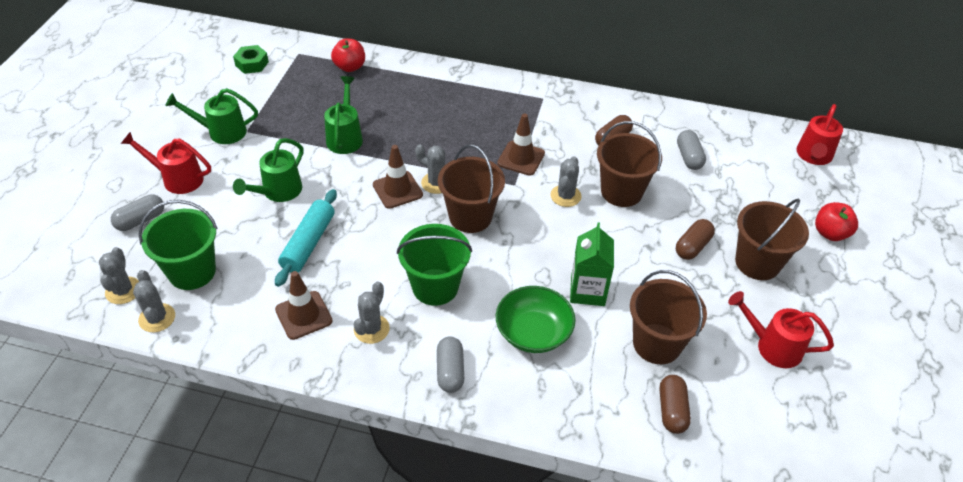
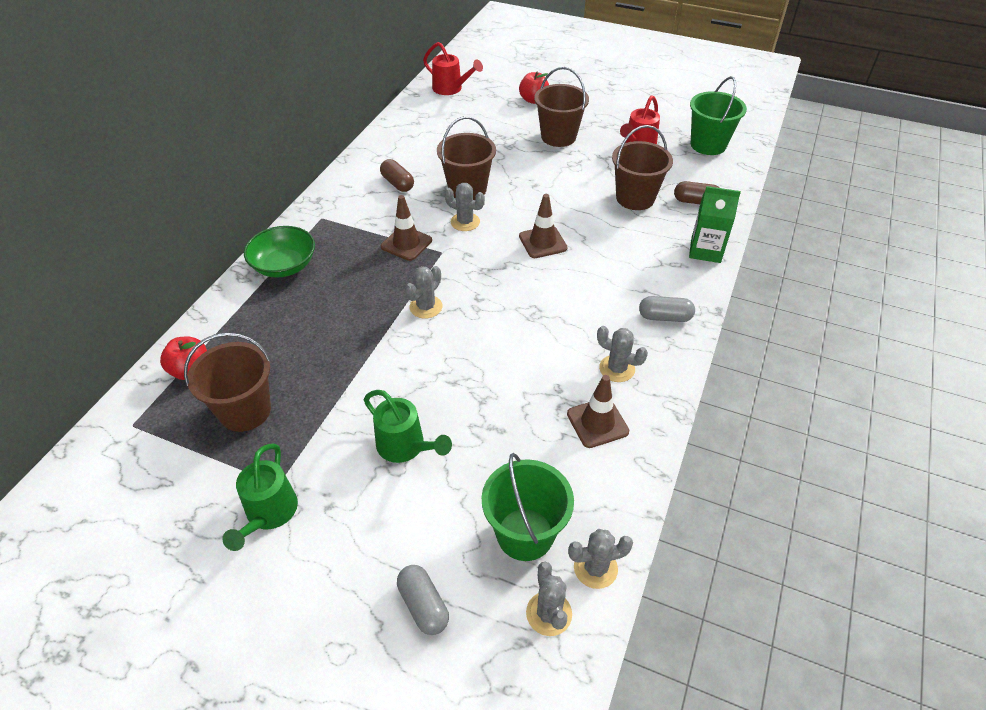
camera: 80 degrees left, 0 degrees up
(123, 290) = (549, 613): grey cactus -> grey cactus turned 75 degrees clockwise
(177, 178) = (350, 565): red watering can -> none
(252, 64) = (127, 481): green nut -> none
(308, 243) = (495, 418): turquoise rolling pin -> none
(345, 137) = (326, 379): green watering can -> none
(397, 190) = (428, 338): brown traffic cone -> brown traffic cone (543, 242)
(435, 287) = (567, 319): green bucket -> green bucket (708, 145)
(470, 217) = (479, 286): brown bucket -> brown bucket (245, 411)
(533, 332) = (623, 262): green bowl -> green bowl (284, 265)
(587, 291) = (579, 225): green carton -> green carton (705, 250)
(689, 157) = (434, 146): grey capsule -> none
(692, 246) = (538, 163): brown capsule -> none

